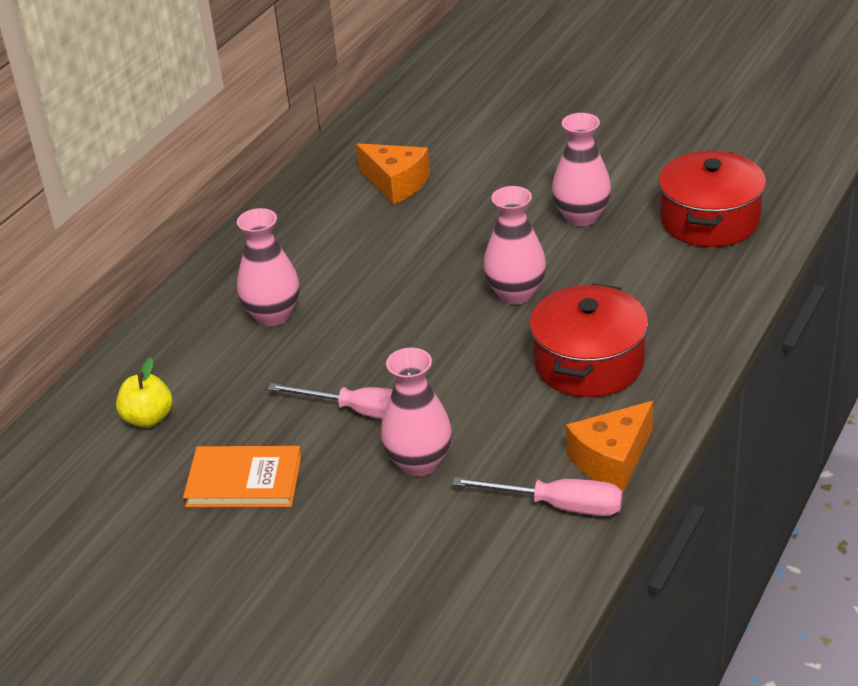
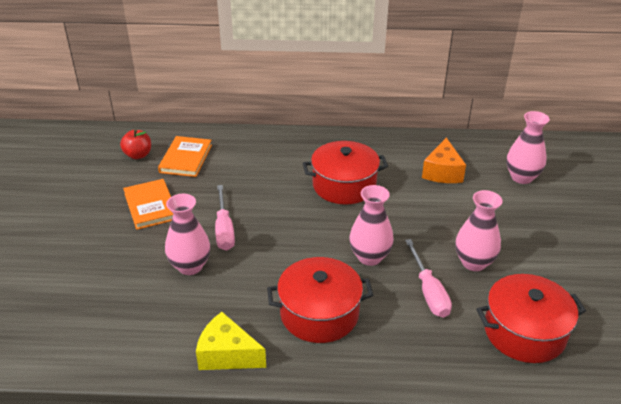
camera: 60 degrees right, 0 degrees up
(86, 474) = (138, 155): none -> red apple
(148, 418) = (186, 158): yellow apple -> orange book
(273, 315) = (289, 169): pink vase -> pink vase (521, 177)
(354, 274) = (344, 185): none -> red pot
(558, 506) = (174, 341): pink screwdriver -> pink screwdriver (428, 292)
(611, 460) = (227, 354): orange cheese -> yellow cheese

